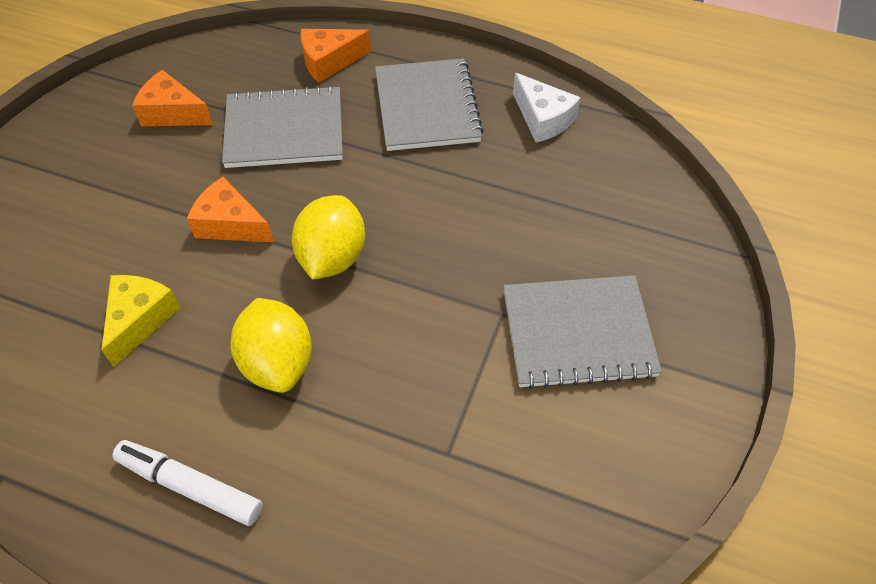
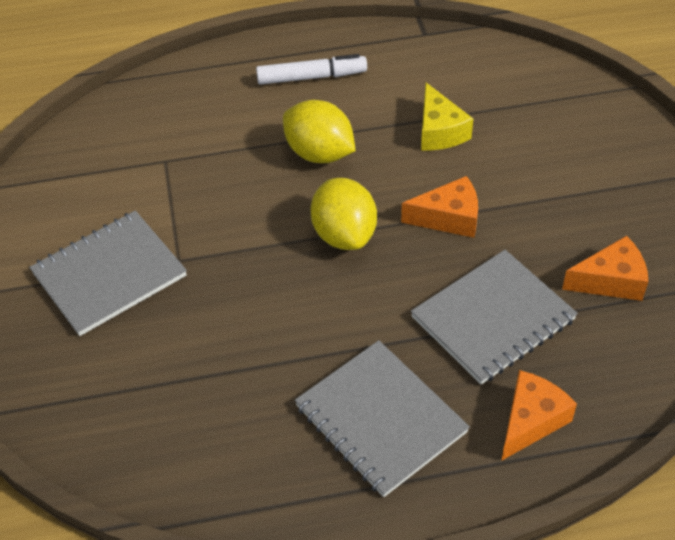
camera: 150 degrees right, 5 degrees down
(543, 119) = (249, 471): white cheese -> none

